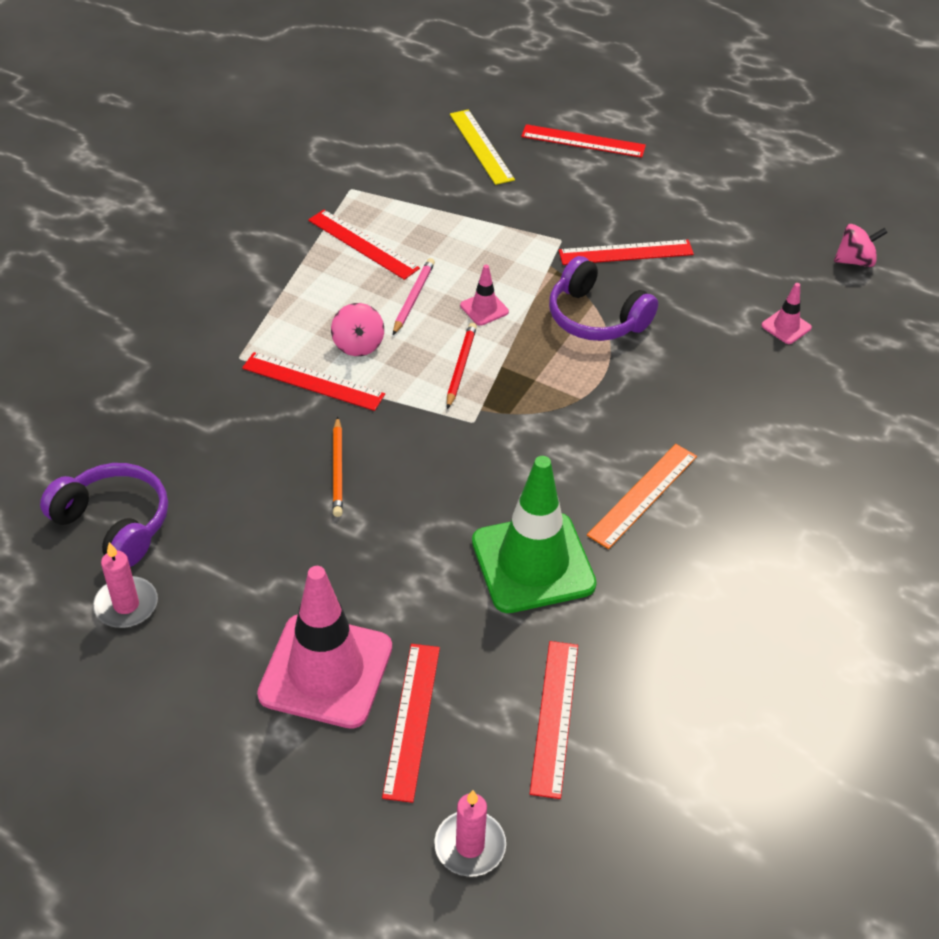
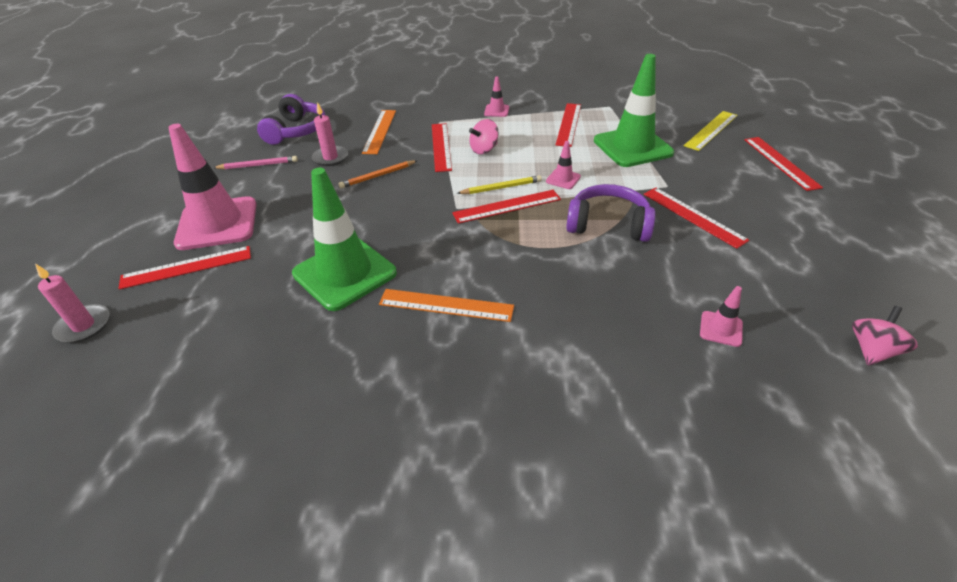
camera: 65 degrees right, 5 degrees down
(126, 605) = (243, 152): pink candle -> pink candle (330, 158)
(208, 428) = (380, 131): none -> orange ruler
(263, 290) = (496, 111): none -> pink traffic cone
(413, 298) = (543, 153): pink pencil -> pink pencil (258, 165)
(461, 367) = (501, 188): red pencil -> yellow pencil
(463, 222) = (632, 147): none -> green traffic cone
(554, 717) = (204, 329): red ruler -> red ruler (507, 206)
(596, 317) = (608, 225): purple headphones -> purple headphones turned 90 degrees clockwise
(855, 261) = (872, 350): pink spinning top -> pink spinning top turned 105 degrees counterclockwise

